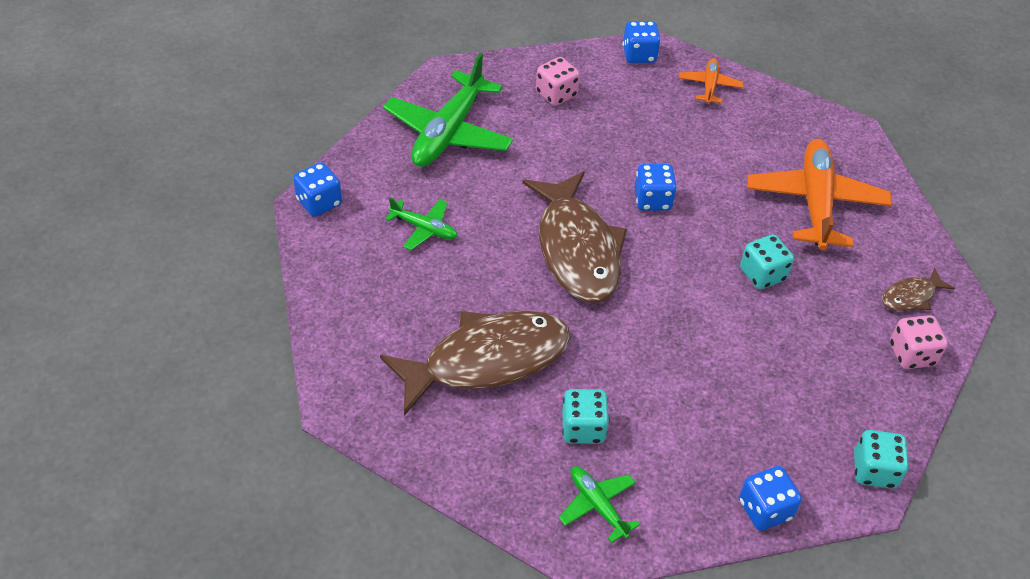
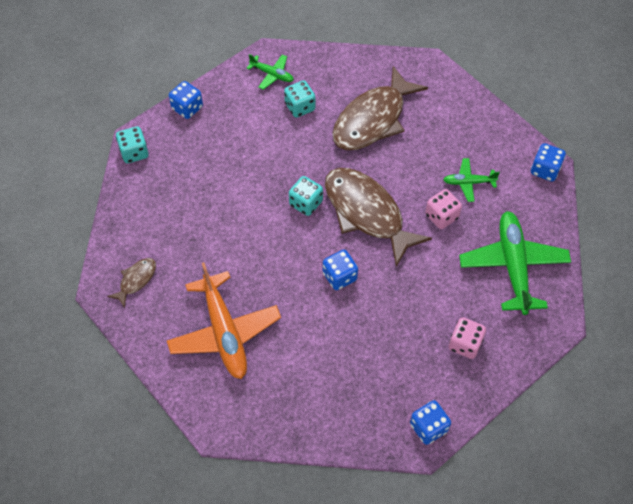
camera: 155 degrees right, 10 degrees up
(709, 86) = (353, 420): orange plane -> none
(762, 274) = (240, 251): turquoise dice -> turquoise dice (306, 203)
(911, 354) = (127, 235): pink dice -> pink dice (441, 216)

